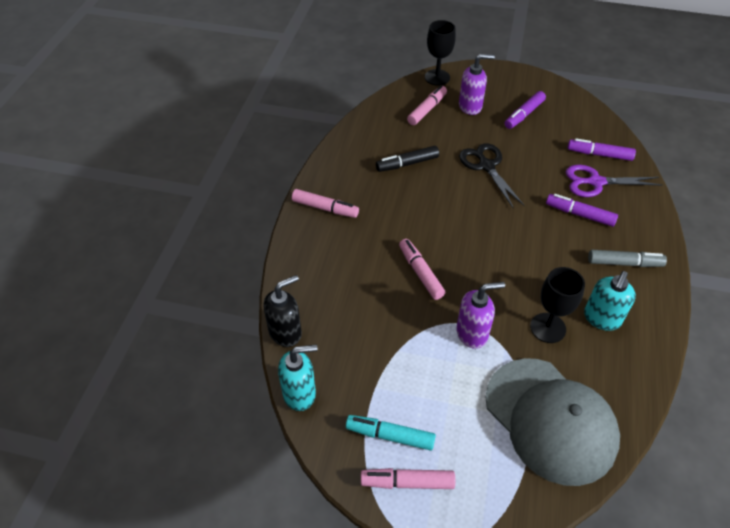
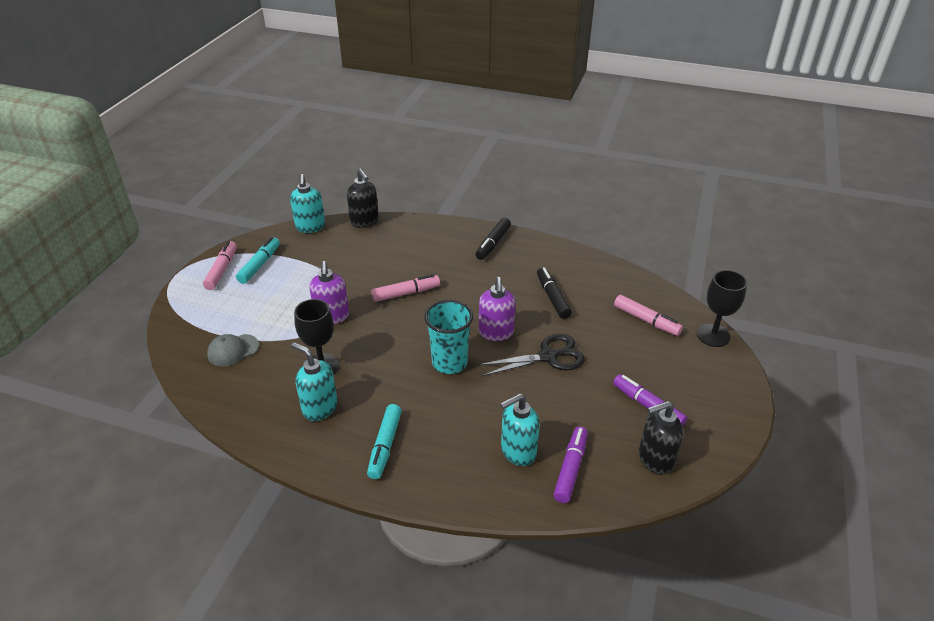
camera: 95 degrees right, 10 degrees down
(325, 208) = (493, 243): pink marker -> black marker
(470, 106) = (657, 358): purple soap dispenser -> purple soap dispenser (496, 333)
(513, 229) = (449, 363): none -> turquoise cup
(550, 420) = (233, 350): grey cap -> grey cap, size x0.42
(573, 114) = (655, 459): none -> black soap dispenser
(579, 214) = (464, 423): purple marker -> none
(595, 182) = (518, 451): purple scissors -> turquoise soap dispenser
(624, 263) = (385, 446): grey marker -> turquoise marker

